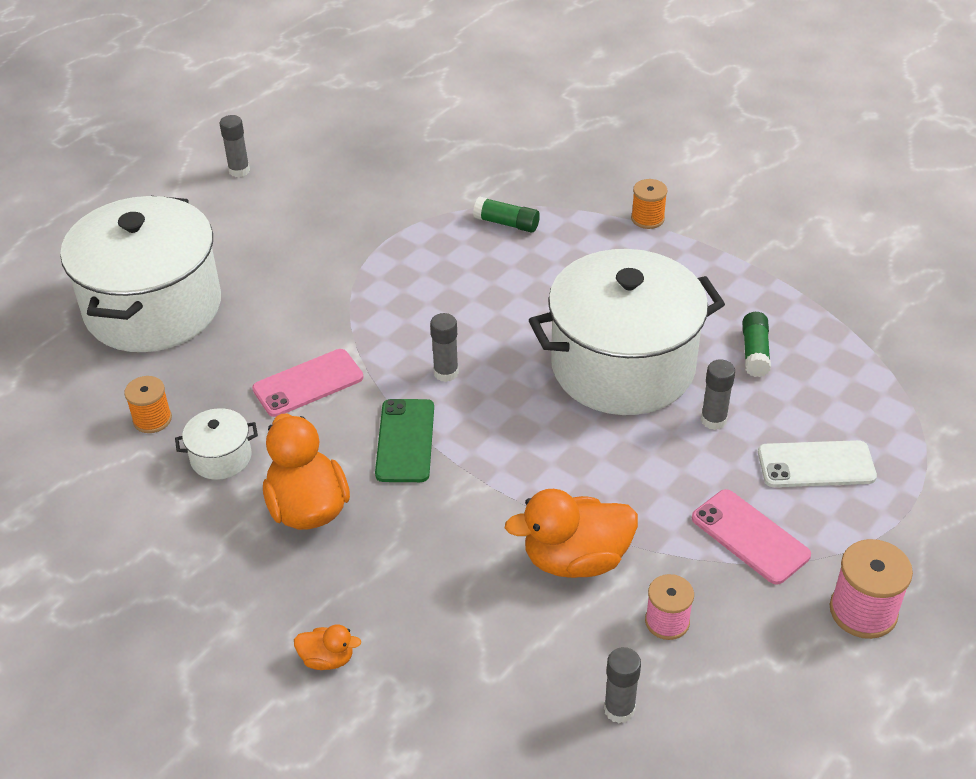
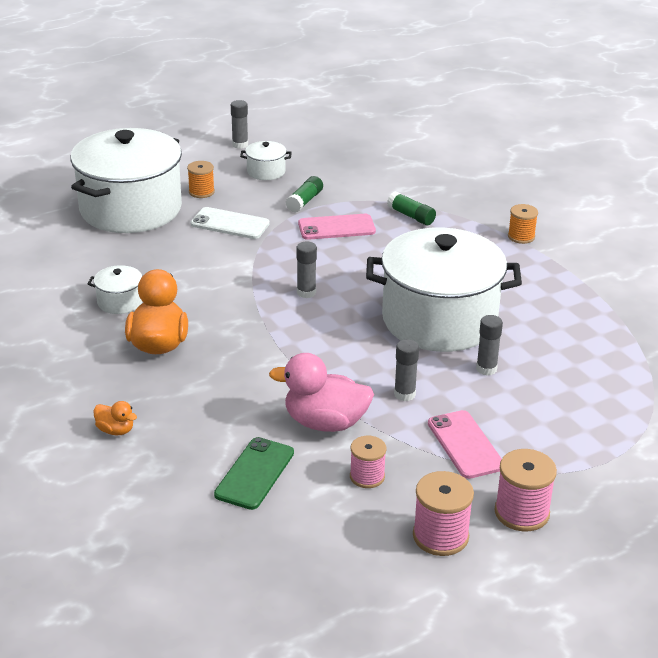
camera: 20 degrees right, 10 degrees down
(152, 419) = (89, 270): orange spool -> orange spool (201, 192)
(295, 203) = (266, 171): none -> white pot
(308, 383) = (206, 275): pink phone -> pink phone (336, 227)
(405, 441) = (251, 324): green phone -> green phone (254, 473)
(575, 559) = (325, 423): orange duck -> pink duck
(619, 709) = (296, 516): grey glue stick -> grey glue stick (404, 394)
(755, 352) = (548, 336): green glue stick -> green glue stick (304, 201)
(795, 677) = (440, 536): none -> pink spool
(816, 465) = (548, 416): white phone -> white phone (230, 224)

